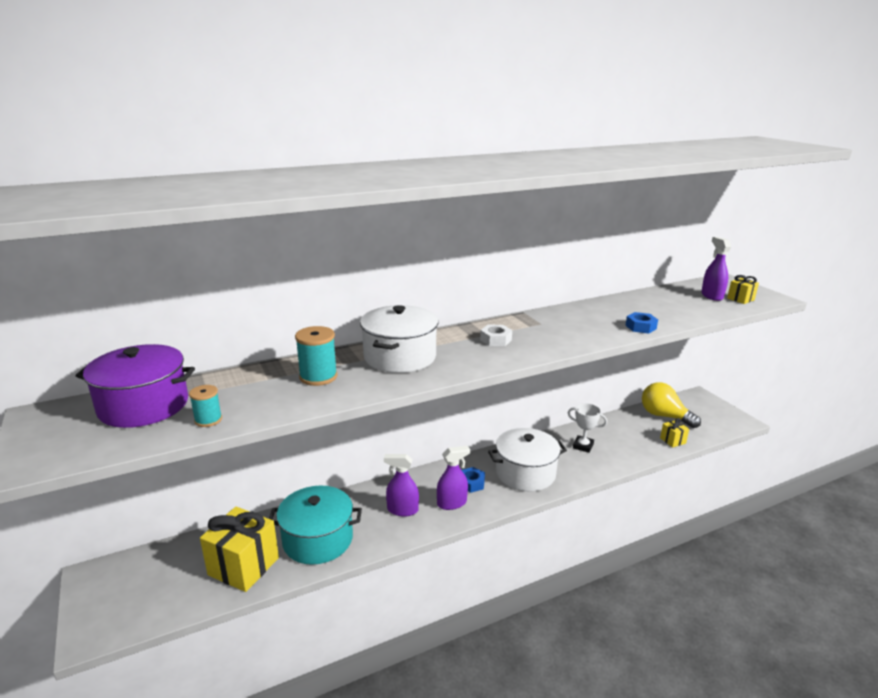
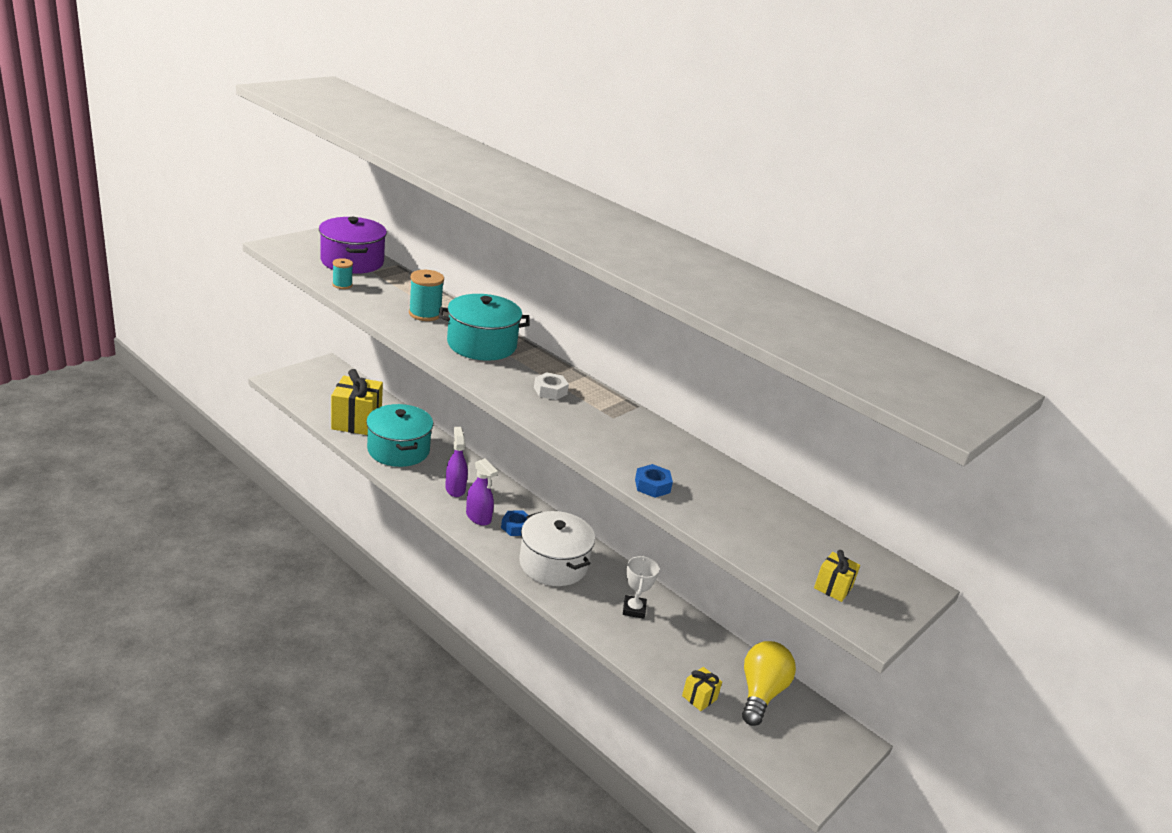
camera: 65 degrees right, 5 degrees up
(400, 357) = (481, 344): white pot -> turquoise pot
(711, 296) = (822, 560): purple spray bottle -> none

